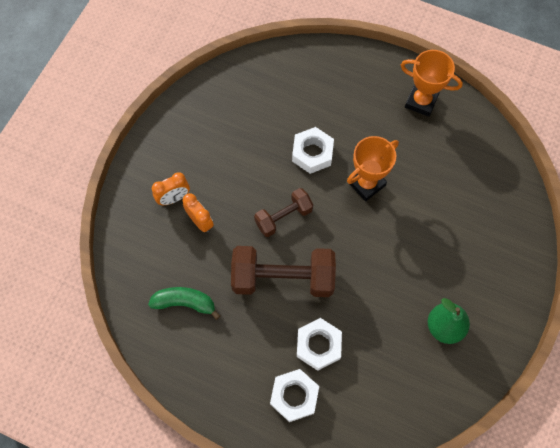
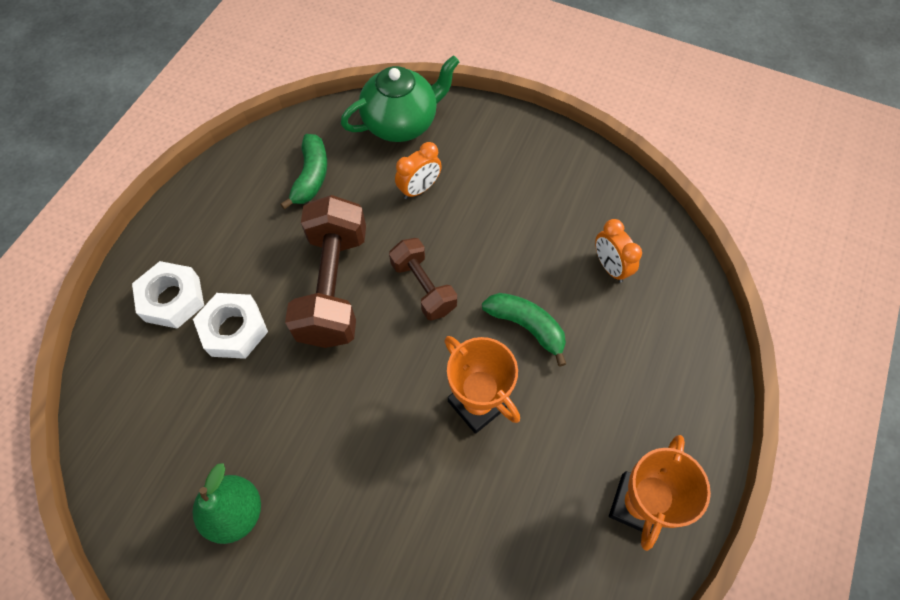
camera: 90 degrees right, 5 degrees down
(135, 236) = (401, 123): none -> green teapot
(174, 198) = (452, 159): orange clock -> orange clock (610, 267)
(312, 153) = (526, 326): white nut -> green banana

